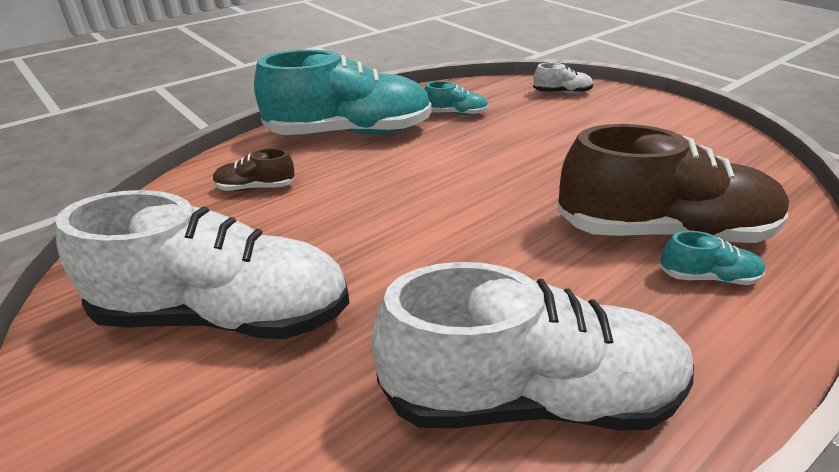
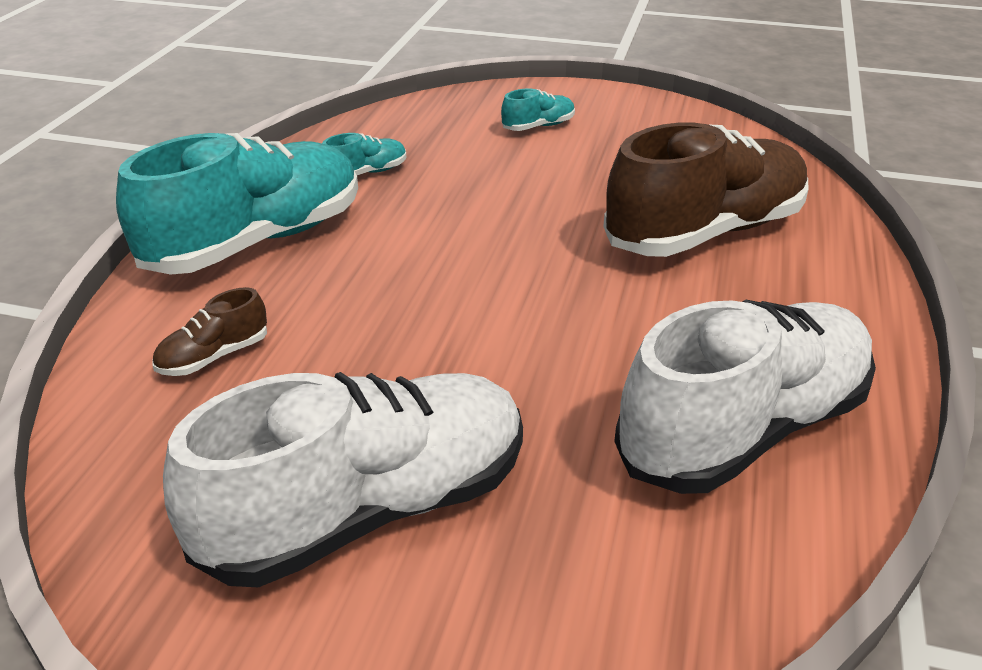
camera: 35 degrees left, 0 degrees up
(562, 92) = (462, 109): white shoe -> none
(707, 277) = (777, 261): turquoise shoe -> turquoise shoe (538, 126)

